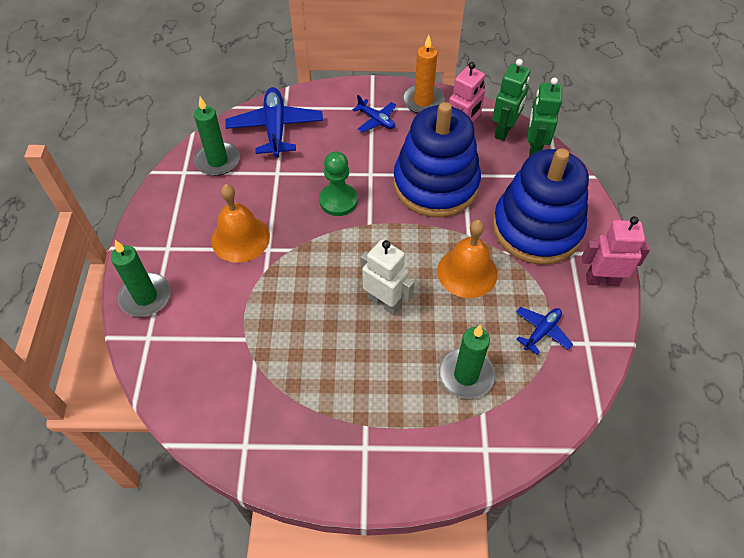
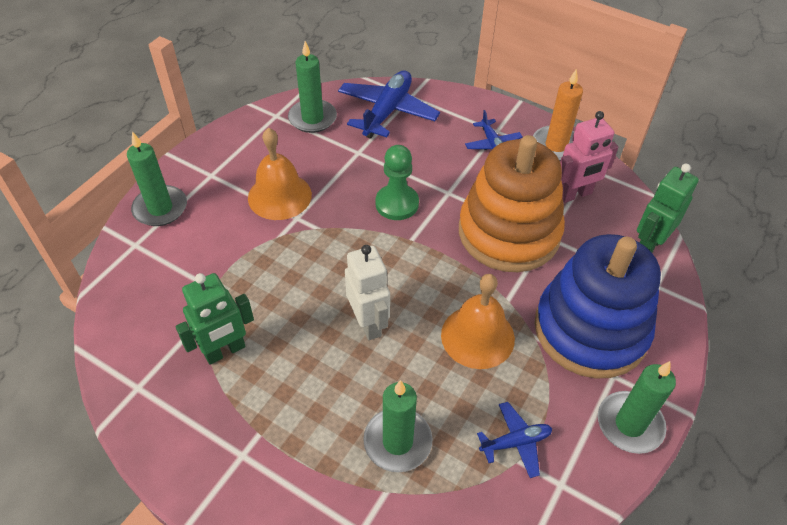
camera: 30 degrees right, 5 degrees down
(435, 184) = (509, 233): blue stacking toy -> orange stacking toy
(504, 131) = (626, 212): green robot -> green robot (225, 351)
(602, 280) = (629, 424): pink robot -> green candle

